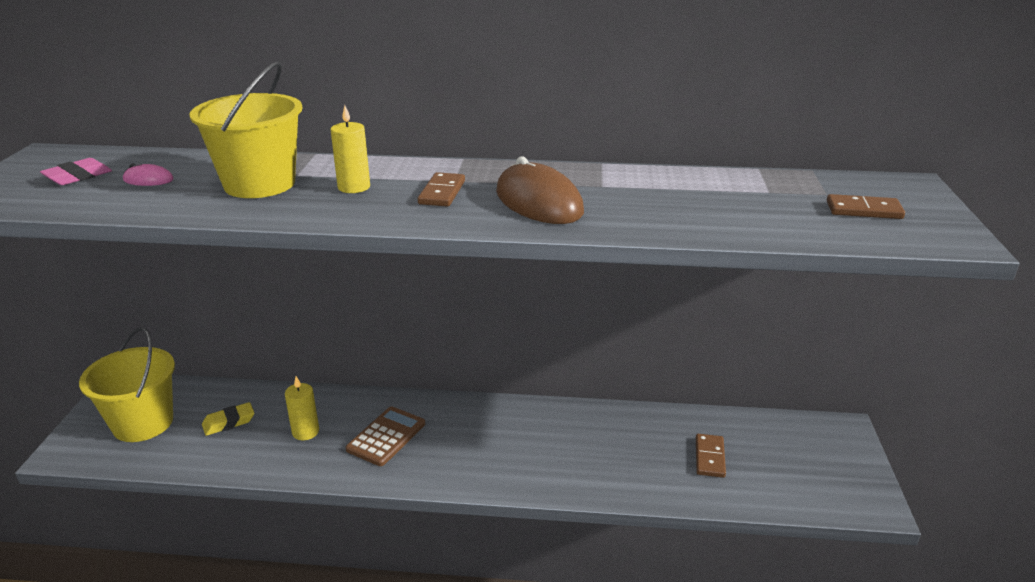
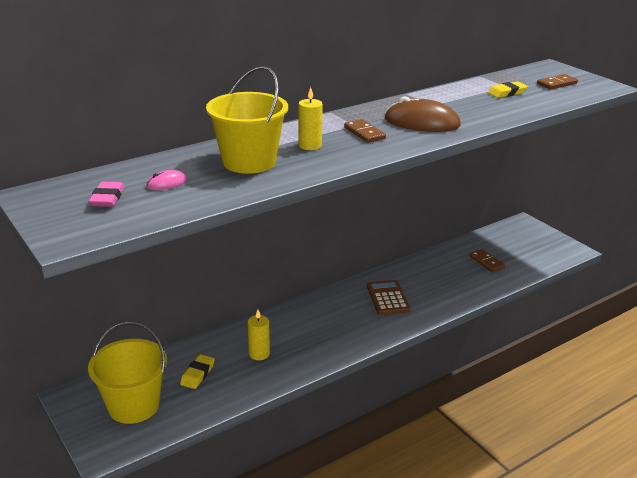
camera: 40 degrees left, 0 degrees up
(386, 436) = (313, 332): brown calculator -> brown calculator (387, 298)
(748, 200) = (507, 93): none -> yellow eraser

